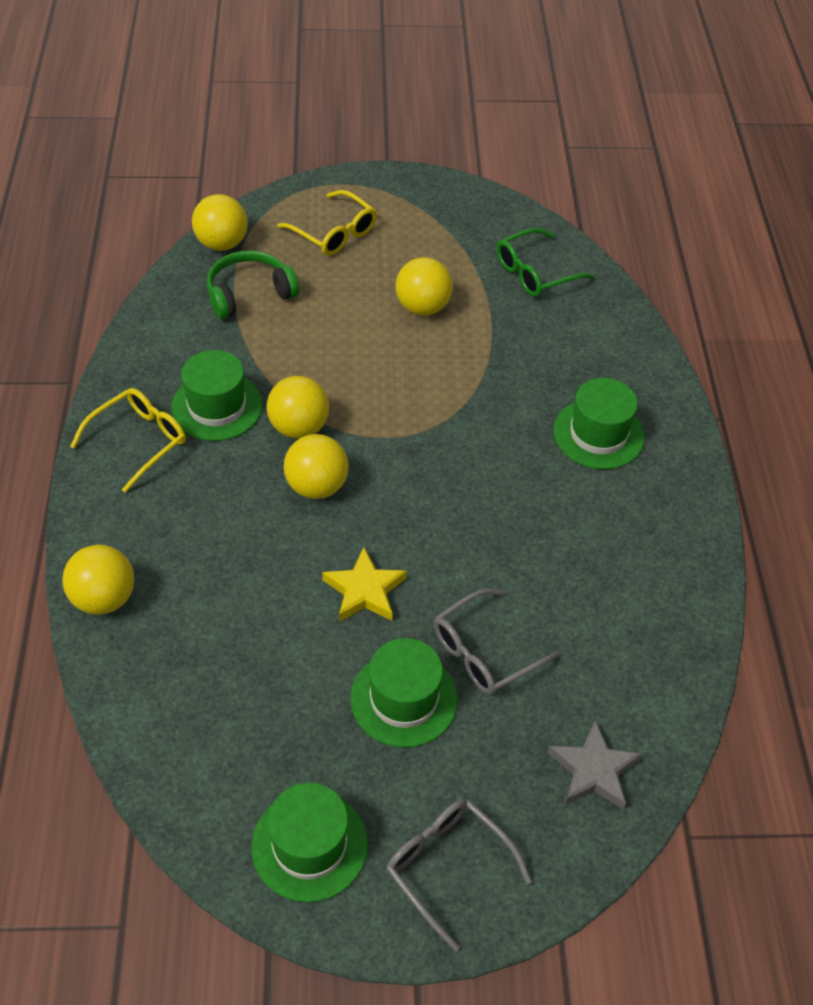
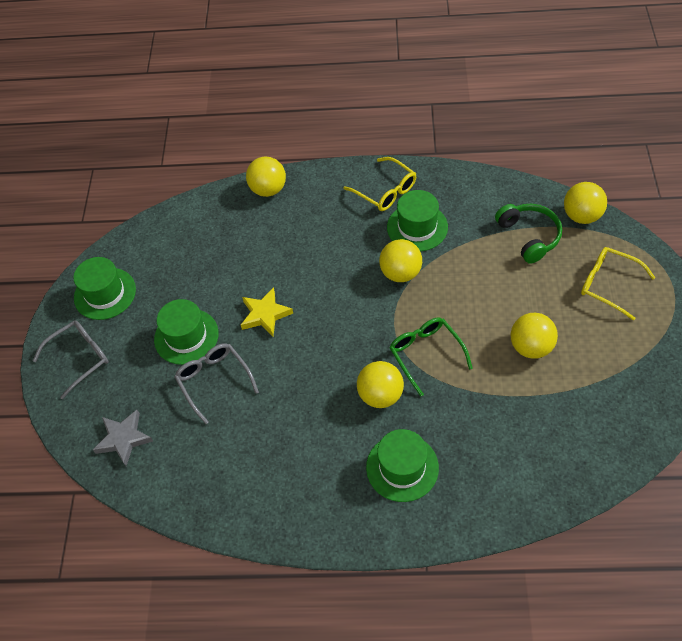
camera: 100 degrees right, 5 degrees up
(316, 486) = (349, 285): yellow ball -> yellow ball (380, 395)
(334, 233) = (609, 285): yellow glasses -> yellow glasses turned 75 degrees clockwise
(535, 272) = (587, 432): green glasses -> green glasses (426, 354)

